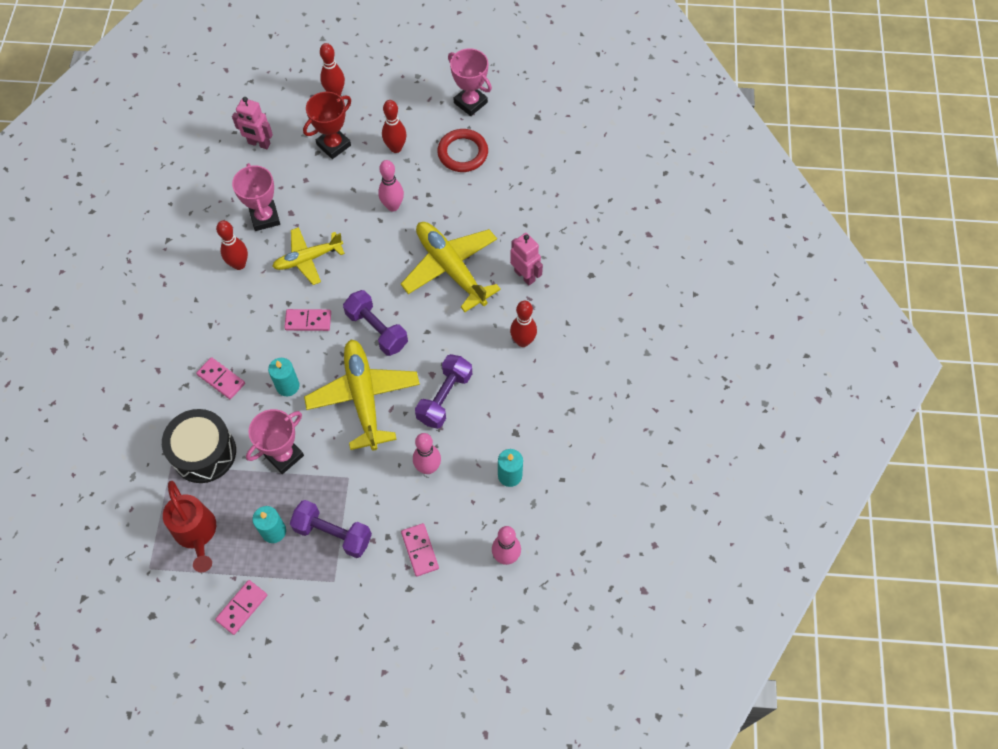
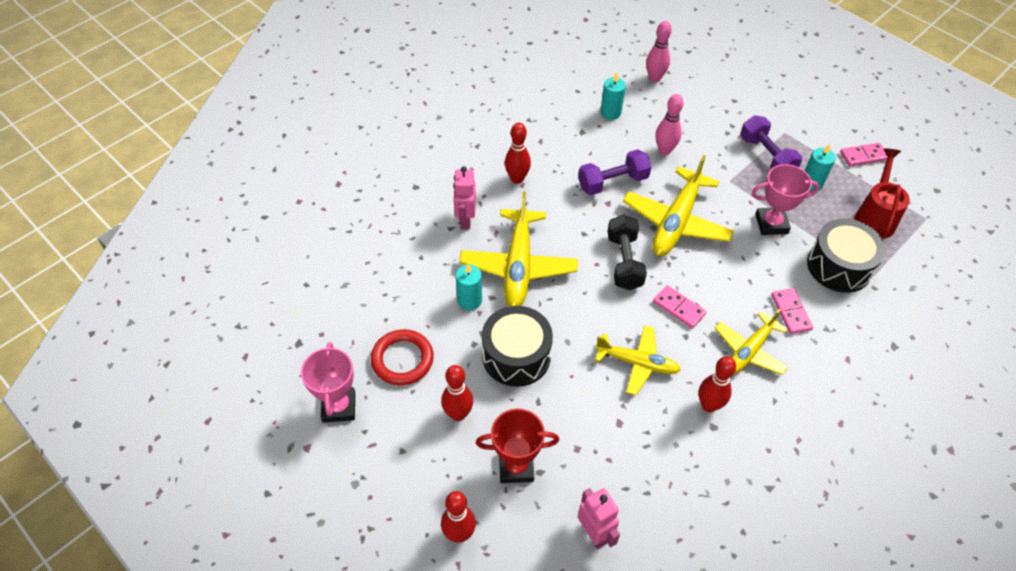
camera: 140 degrees left, 10 degrees down
(235, 324) = (749, 351): none -> yellow plane
(265, 217) = (649, 436): pink trophy -> none
(287, 386) = (734, 269): turquoise candle -> turquoise candle (469, 300)
(377, 330) = (624, 262): purple dumbbell -> black dumbbell
(393, 206) = (516, 356): pink bowling pin -> black drum
(420, 550) = (710, 113): pink domino -> none

